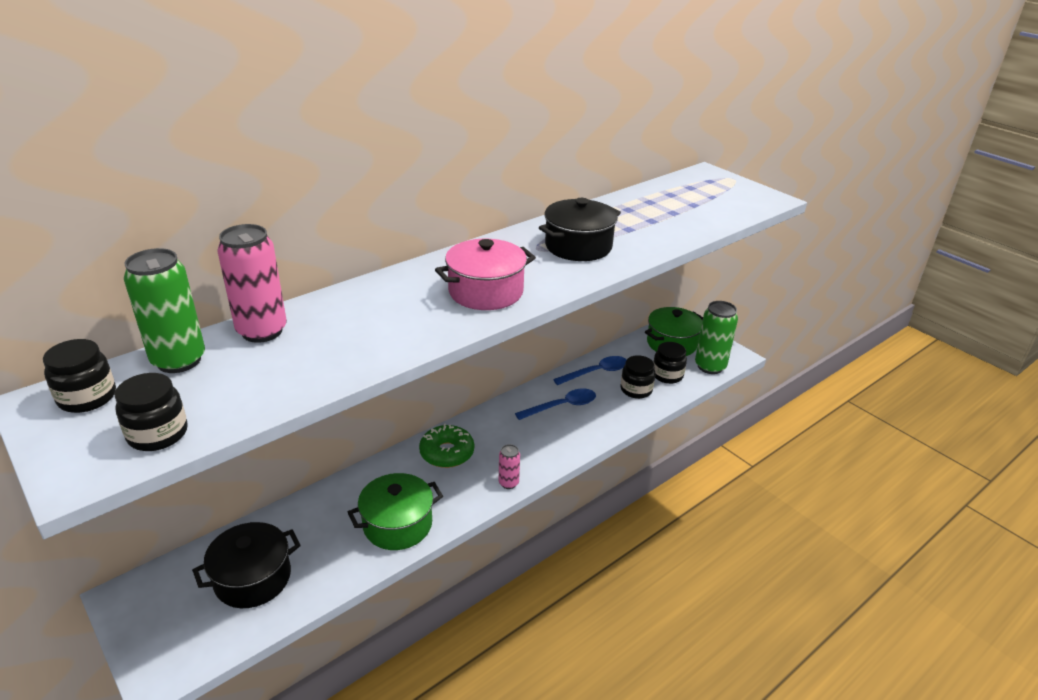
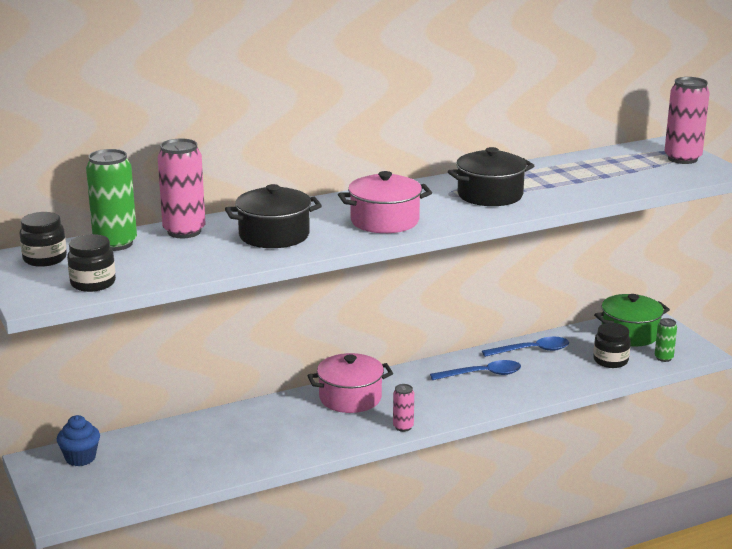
camera: 15 degrees right, 10 degrees down
(174, 583) = (80, 458): none -> blue cupcake
(253, 578) = (147, 463): black pot -> black pot (274, 235)
(397, 525) = (286, 444): green pot -> none
(447, 453) = (350, 398): green donut -> pink pot
(636, 390) = (569, 369): black jar -> none
(710, 366) = (663, 358): green can -> green can, size x0.53
(730, 187) = (682, 159): none -> pink can

